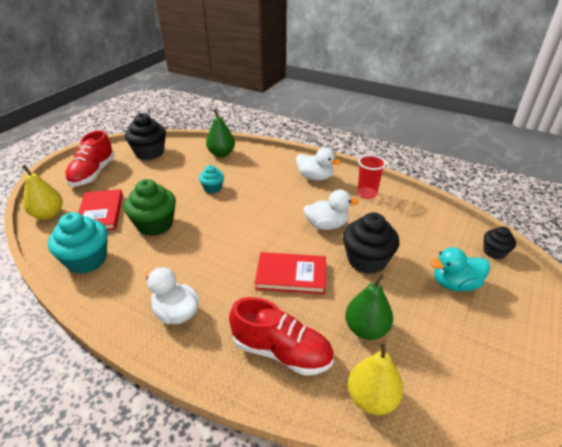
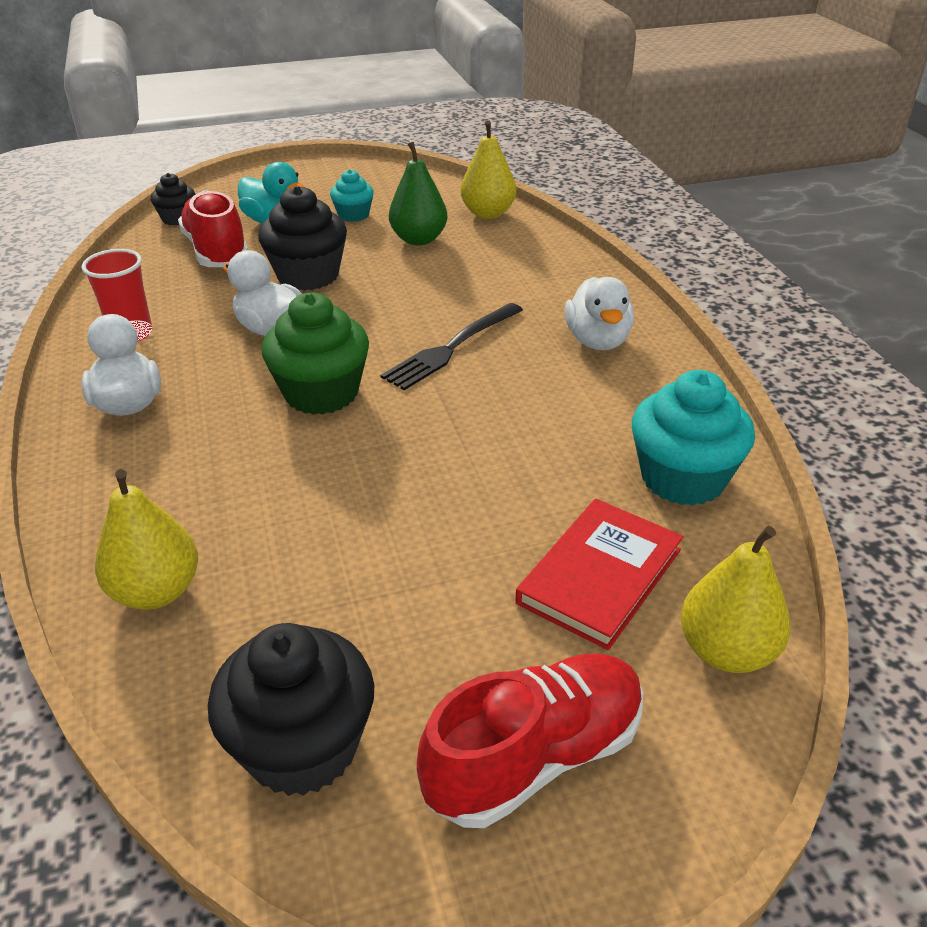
camera: 135 degrees left, 0 degrees up
(155, 224) = (513, 479): green cupcake -> green cupcake (321, 393)
(212, 188) = (320, 496): turquoise cupcake -> turquoise cupcake (353, 215)
(221, 154) = (156, 591): green pear -> yellow pear
(242, 262) = (451, 348): none -> black fork
(281, 351) = (521, 263): red shoe -> red shoe (217, 251)
(291, 275) = (414, 306): red book -> none

